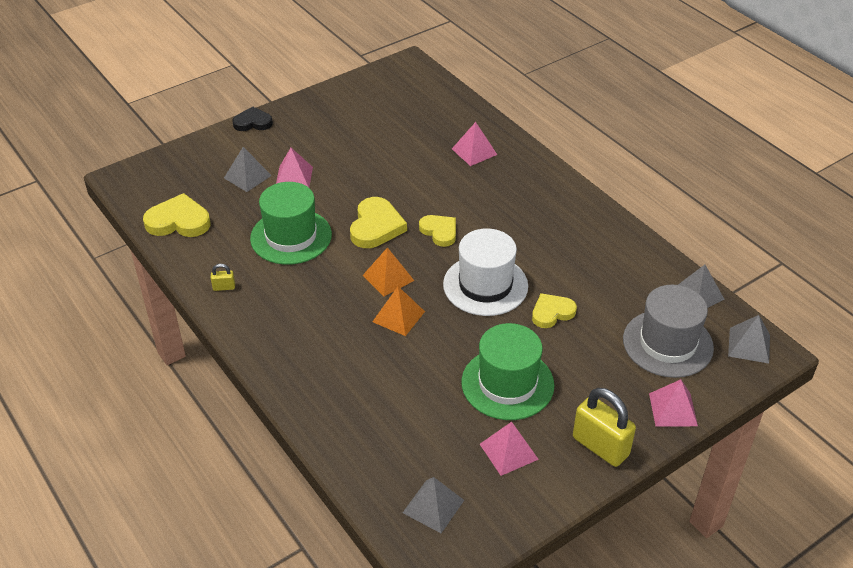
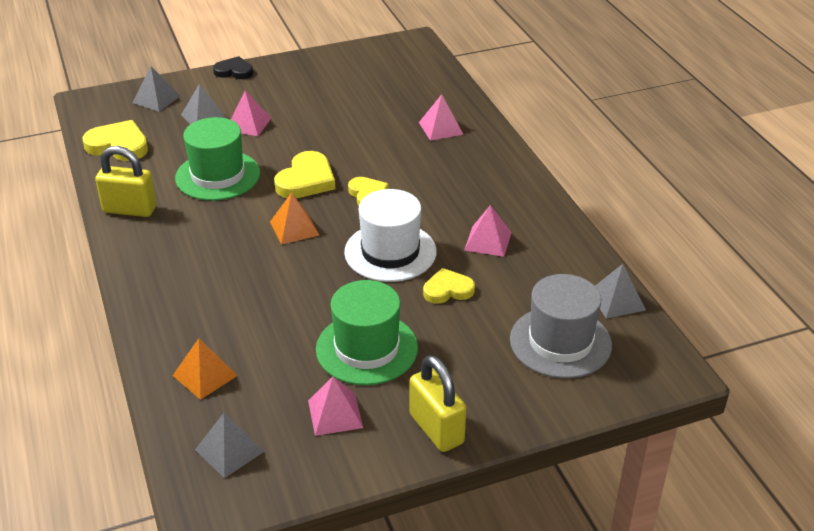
camera: 15 degrees right, 5 degrees down
(224, 287) = (130, 209): yellow padlock -> yellow padlock, size x2.26
(398, 316) = (286, 265): orange pyramid -> orange pyramid (205, 375)
(673, 409) = (535, 408): pink pyramid -> pink pyramid (488, 241)
(749, 345) = (653, 361): grey pyramid -> grey pyramid (156, 99)

